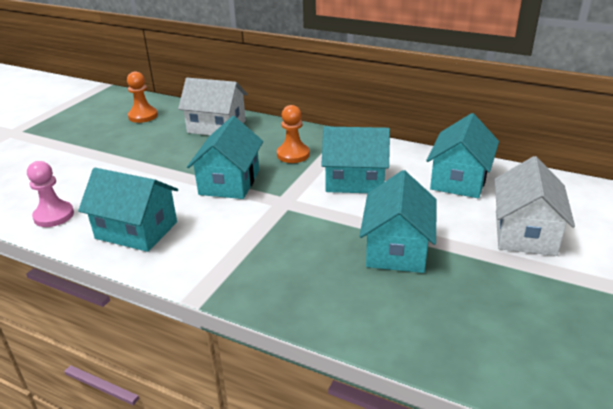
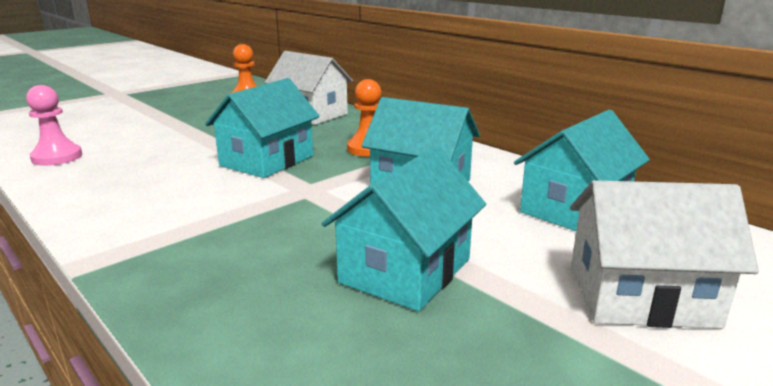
camera: 20 degrees right, 10 degrees down
(136, 230) = (114, 184): turquoise house -> none
(524, 233) = (640, 296): white house -> white house turned 60 degrees clockwise

